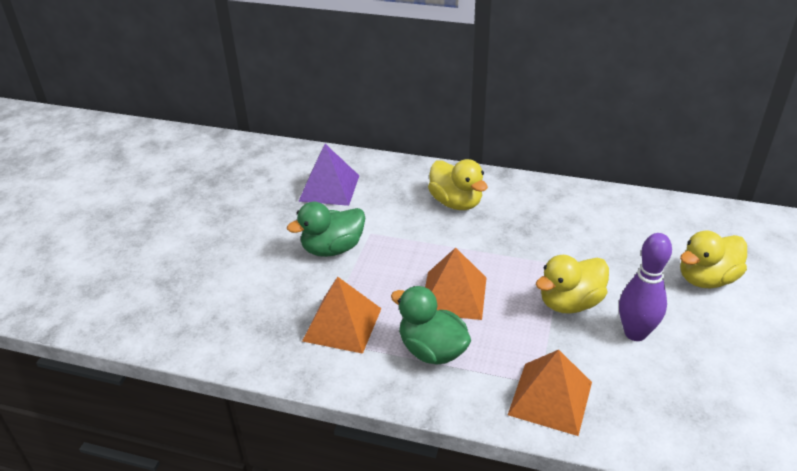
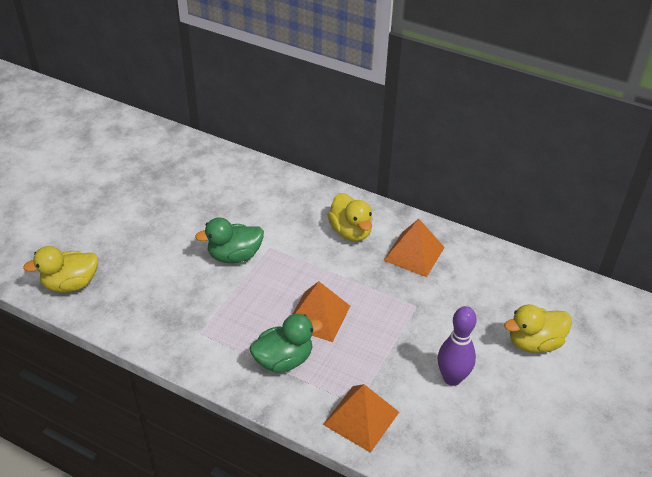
camera: 10 degrees right, 5 degrees up
(329, 188) = (249, 198): purple pyramid -> none
(342, 324) = (221, 324): orange pyramid -> orange pyramid (414, 253)
(432, 350) = (284, 360): green duck -> green duck turned 105 degrees clockwise
(570, 303) = (410, 341): yellow duck -> yellow duck (71, 284)

